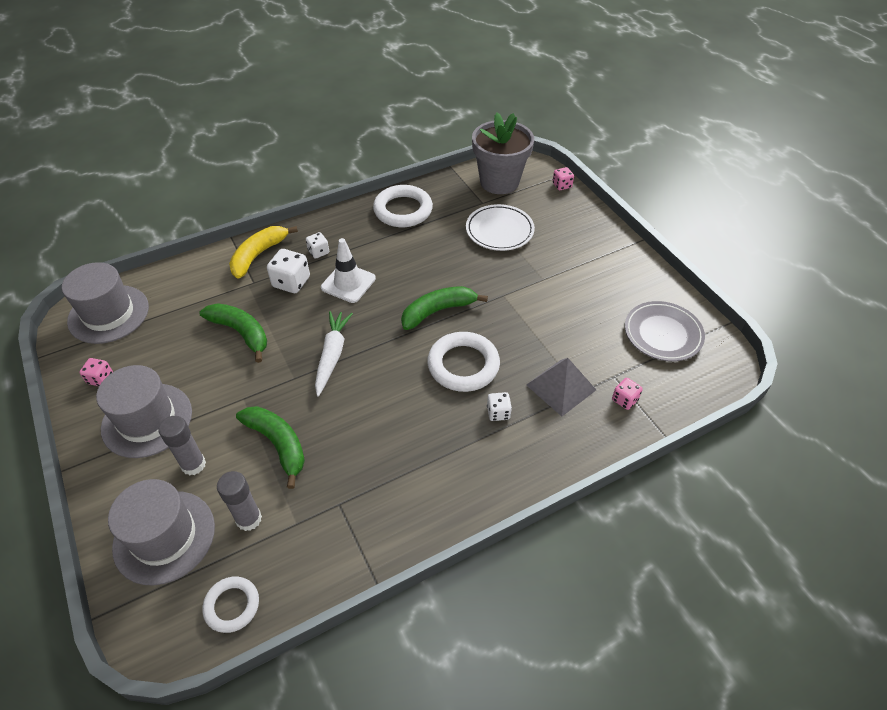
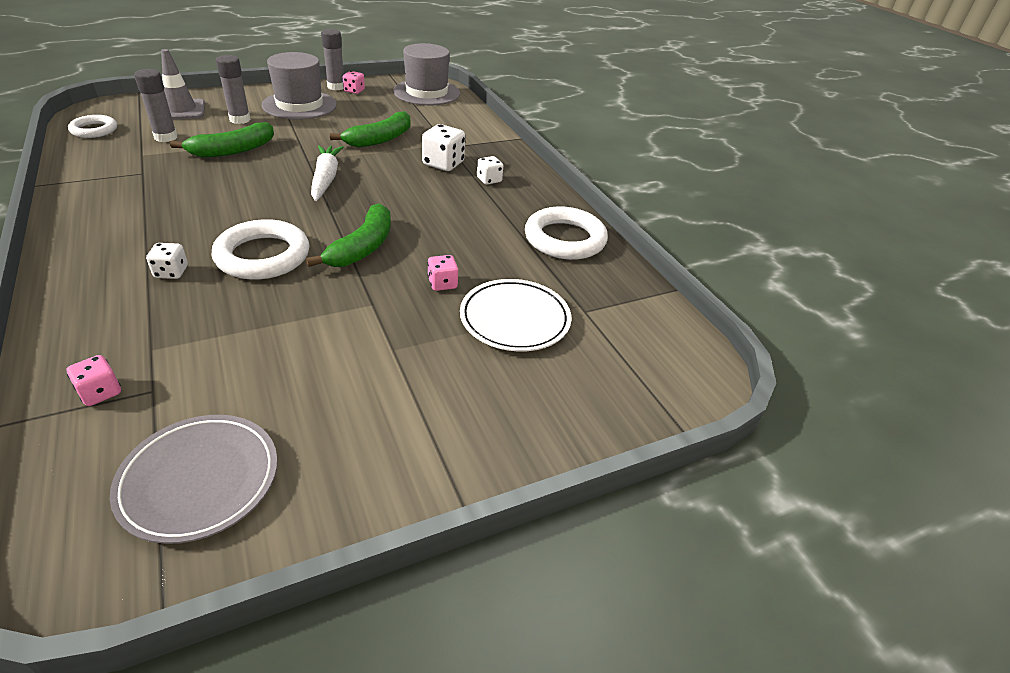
camera: 90 degrees right, 10 degrees down
(85, 399) = (336, 87): none -> grey glue stick
(164, 536) = (181, 110): grey hat -> grey traffic cone
(258, 255) = (489, 150): yellow banana -> none
(332, 356) = (325, 179): white carrot -> white carrot turned 105 degrees counterclockwise
(348, 283) = (432, 194): white traffic cone -> none
(438, 311) = (363, 247): green banana -> green banana turned 45 degrees clockwise
(499, 182) = (642, 336): grey flower pot -> none
(561, 387) = (172, 330): grey pyramid -> none
(562, 185) = (643, 417): pink dice -> pink dice (442, 284)

